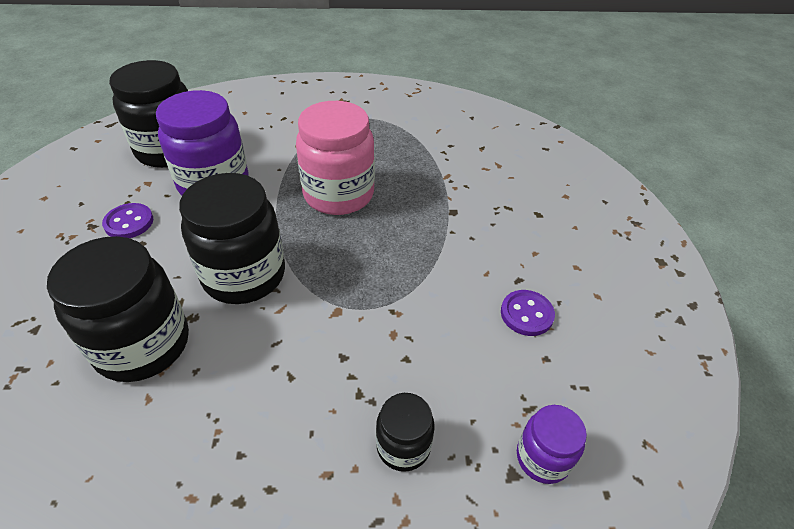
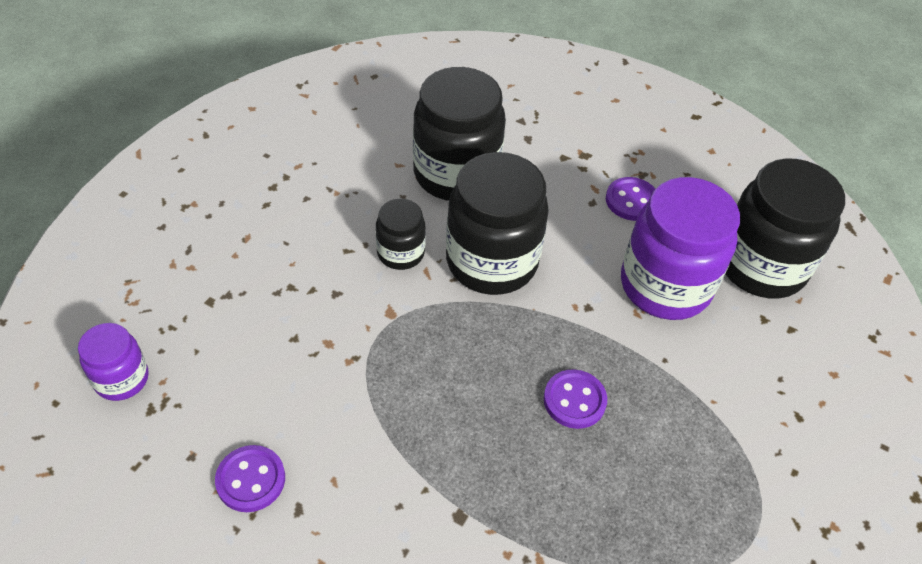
camera: 120 degrees right, 5 degrees up
(338, 194) = (574, 400): pink jar -> purple button
(403, 446) = (222, 292): black jar -> black jar (400, 253)

